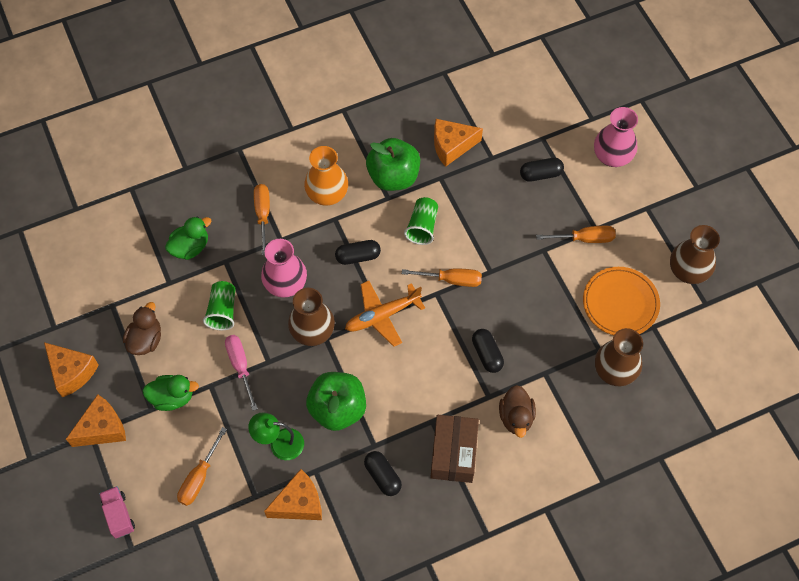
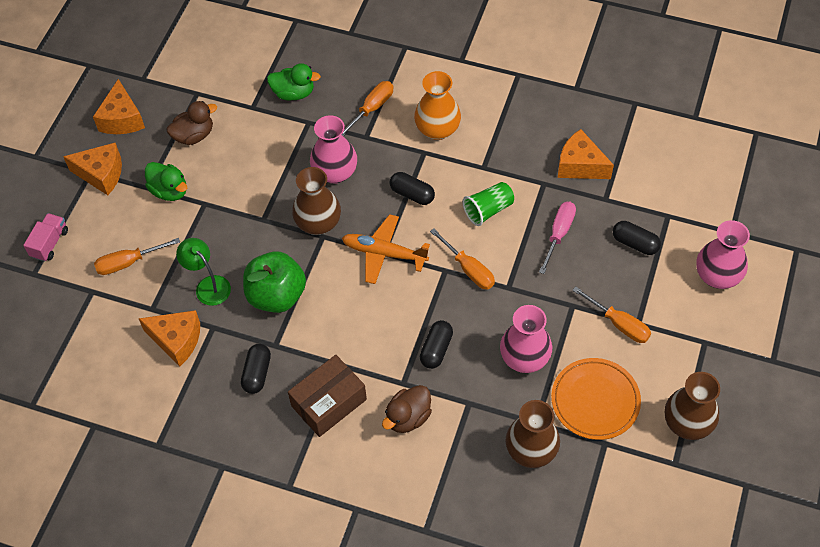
camera: 45 degrees right, 5 degrees down
(222, 311) = (269, 157): green cup -> none
(240, 366) = (239, 207): pink screwdriver -> pink screwdriver (558, 234)
(393, 177) = (505, 154): green apple -> none
(549, 312) = (524, 358): none -> pink vase

